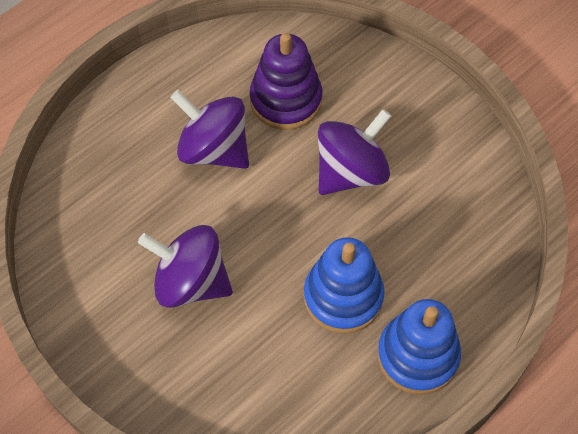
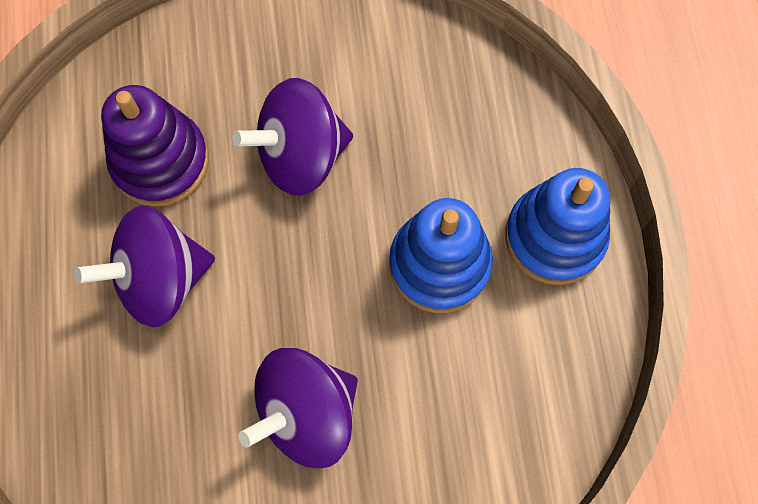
camera: 55 degrees left, 10 degrees up
(351, 171) = (301, 156): purple spinning top -> purple spinning top turned 105 degrees counterclockwise

